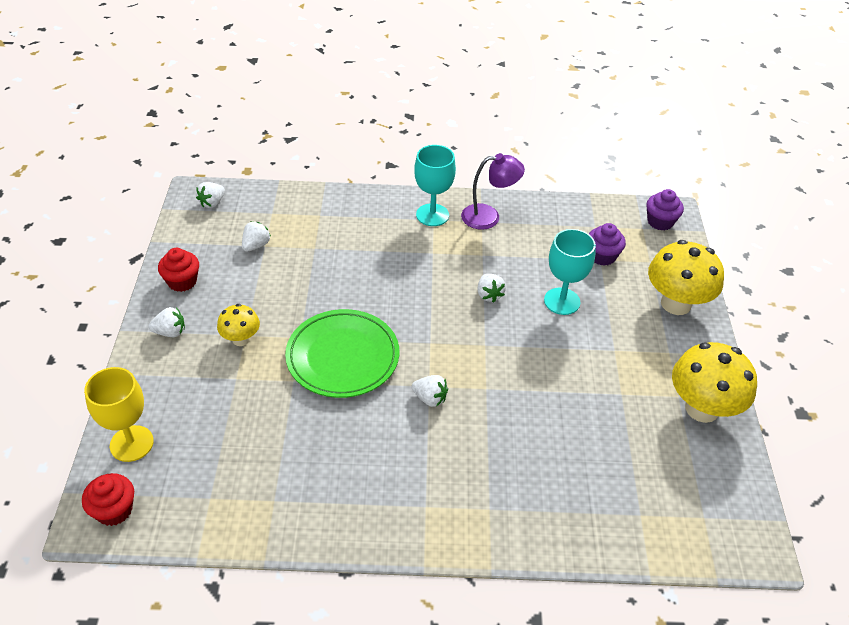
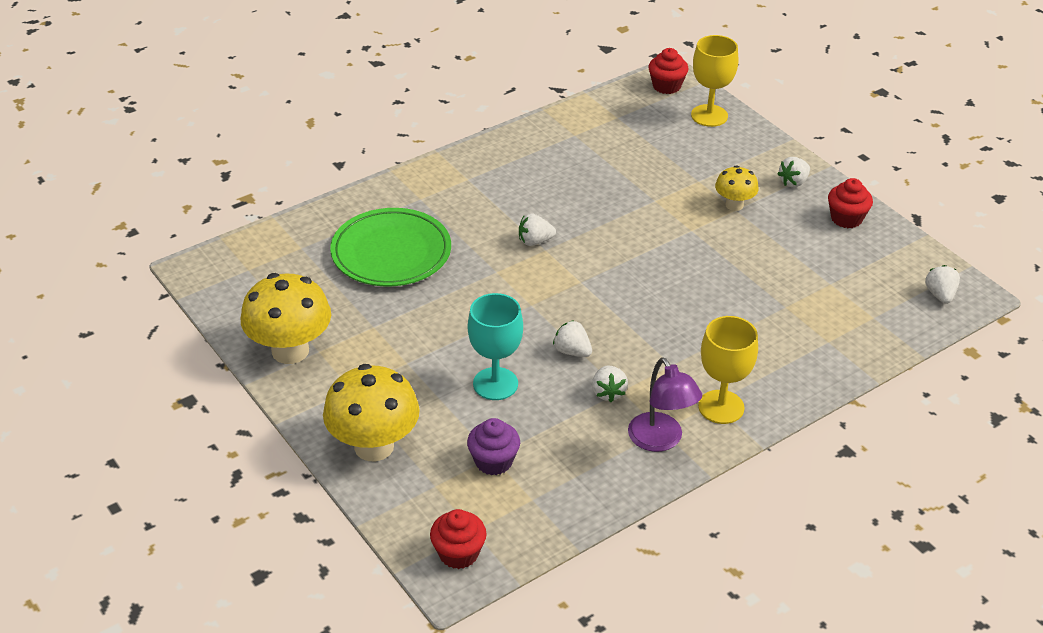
camera: 145 degrees right, 5 degrees down
(256, 245) = (838, 279): white strawberry -> white strawberry (608, 392)
(343, 357) = (639, 234): green plate -> green plate (391, 253)
(432, 215) = (721, 407): turquoise goblet -> yellow goblet
(489, 217) = (661, 440): purple lamp -> purple lamp turned 75 degrees counterclockwise
(660, 222) = (458, 553): purple cupcake -> red cupcake

